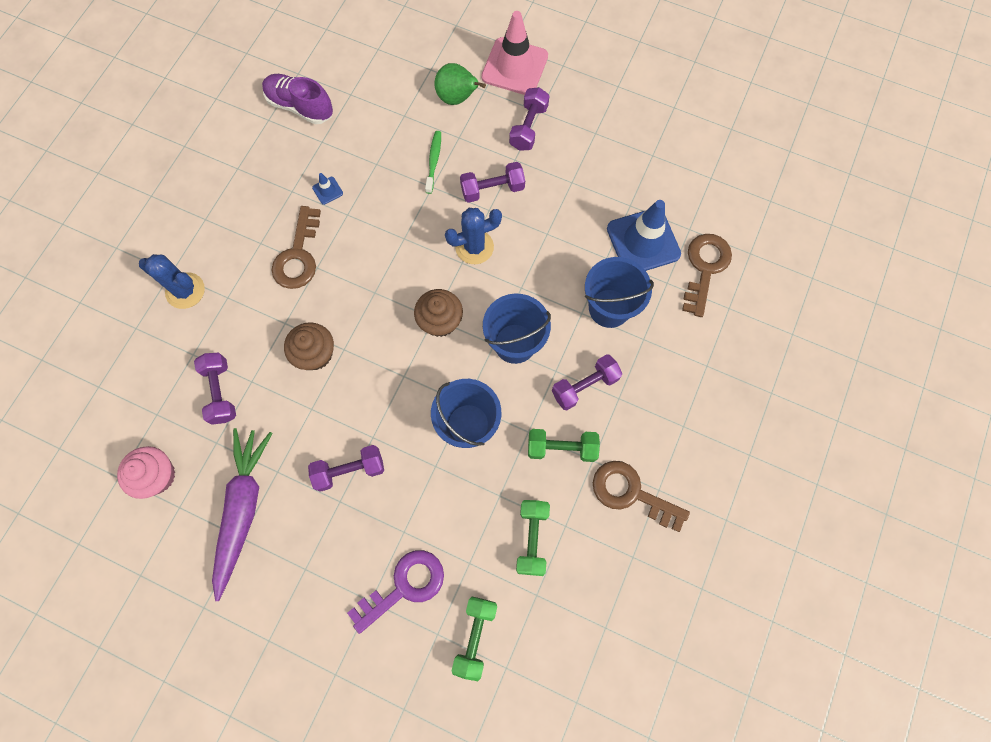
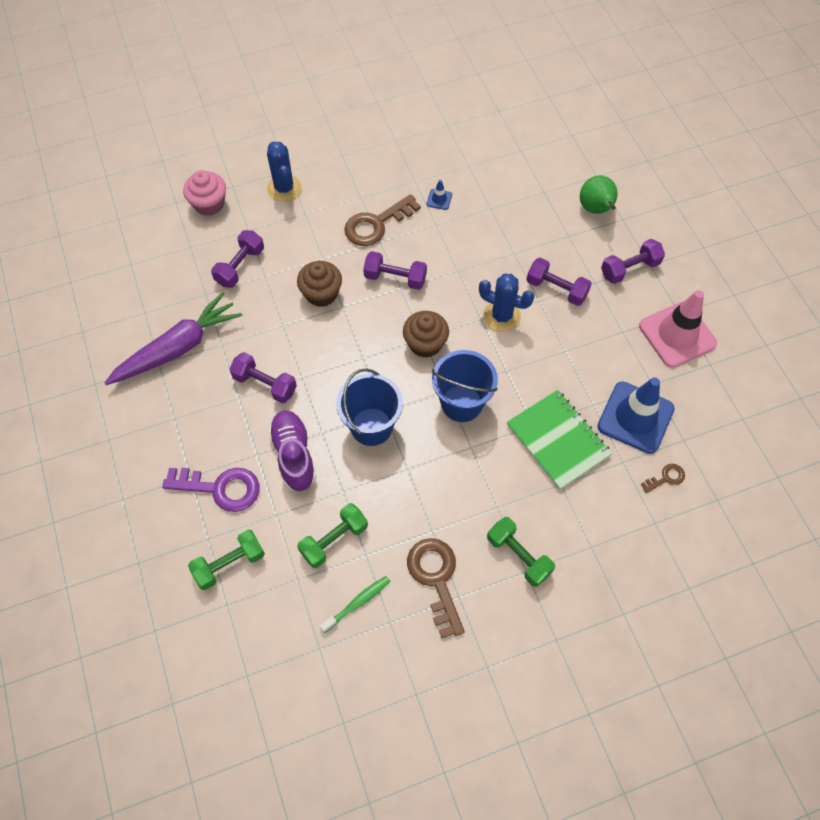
camera: 45 degrees right, 10 degrees down
(157, 476) = (152, 283): pink cupcake -> pink cupcake (209, 204)
(300, 107) = (477, 133): purple shoe -> purple shoe (294, 455)
(434, 161) = (533, 237): green toothbrush -> green toothbrush (357, 603)
(514, 67) = (663, 220): pink traffic cone -> pink traffic cone (677, 335)
(561, 448) = (419, 501): green dumbbell -> green dumbbell (518, 556)
(584, 386) = (481, 476): purple dumbbell -> purple dumbbell (395, 278)
(609, 308) = (557, 440): blue bucket -> green notebook
(705, 268) = (666, 478): brown key -> brown key, size x0.49

